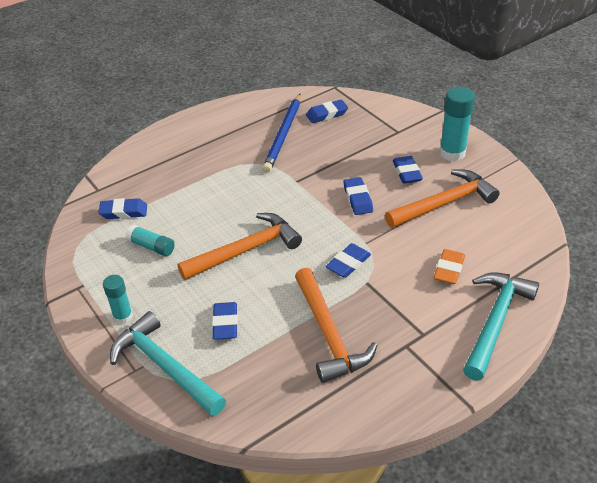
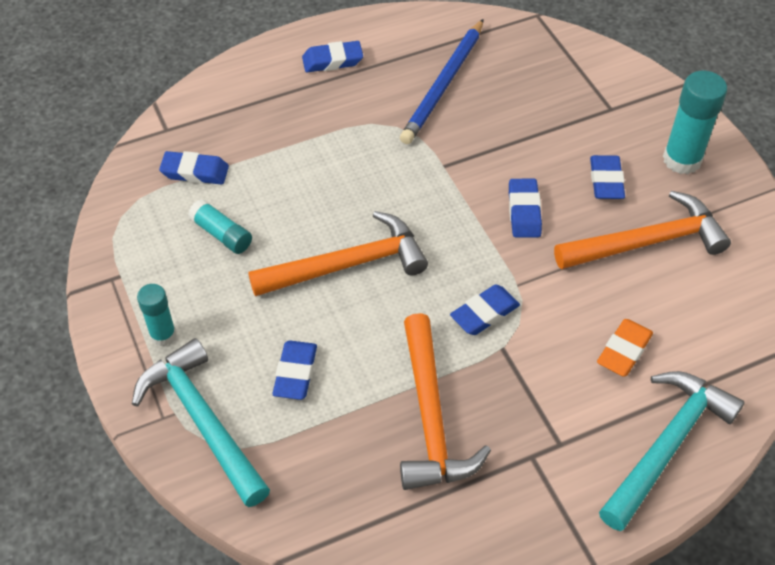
camera: 10 degrees right, 10 degrees up
(327, 114) = (514, 61): blue eraser -> blue eraser (332, 61)

